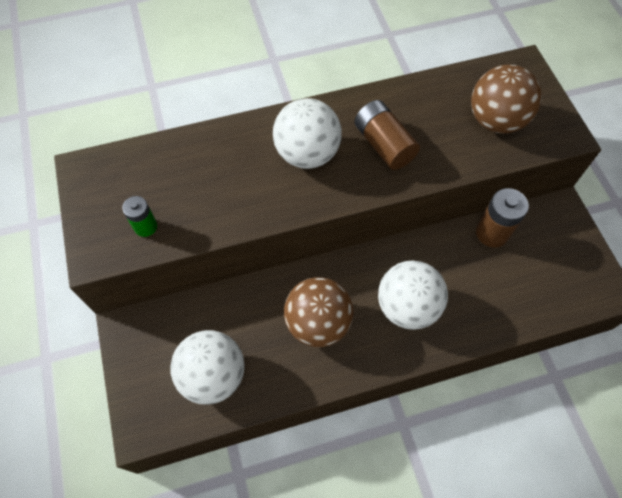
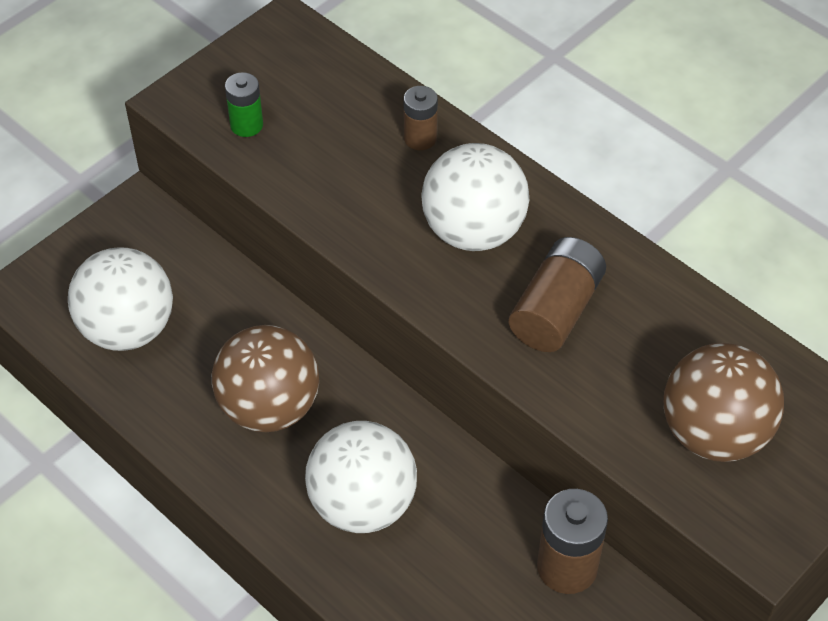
camera: 60 degrees right, 10 degrees down
(224, 145) = (420, 138): none -> brown battery

